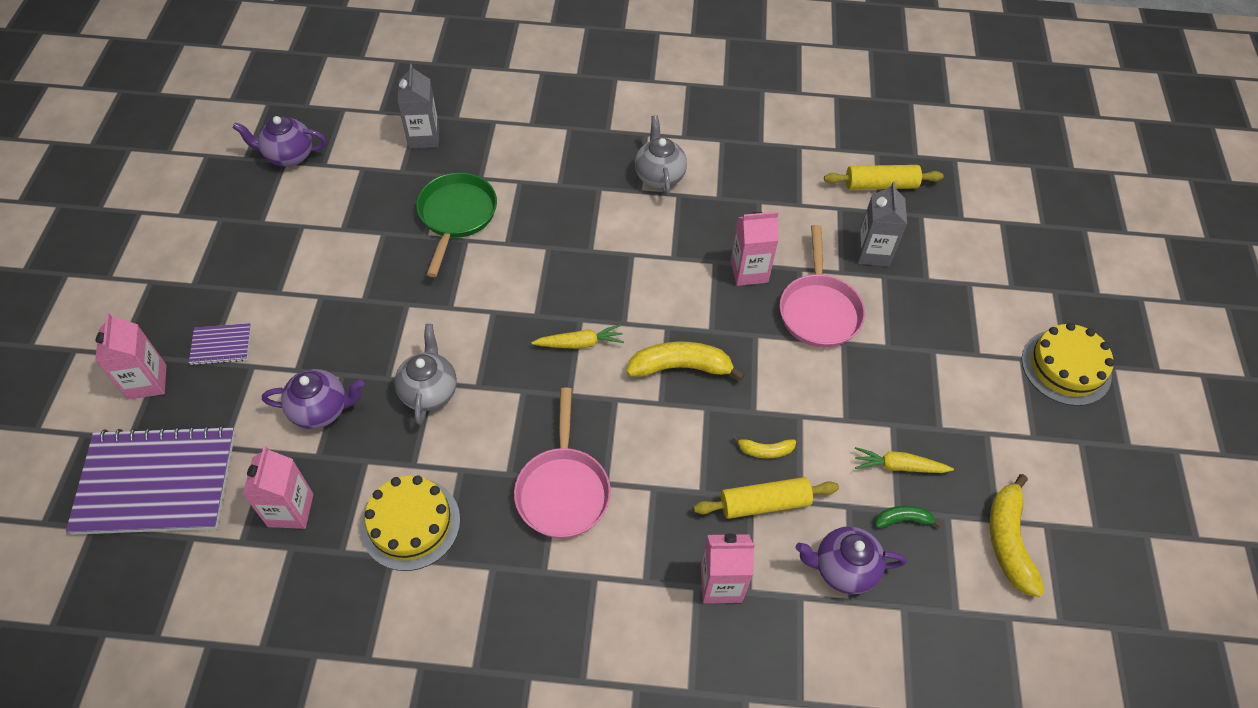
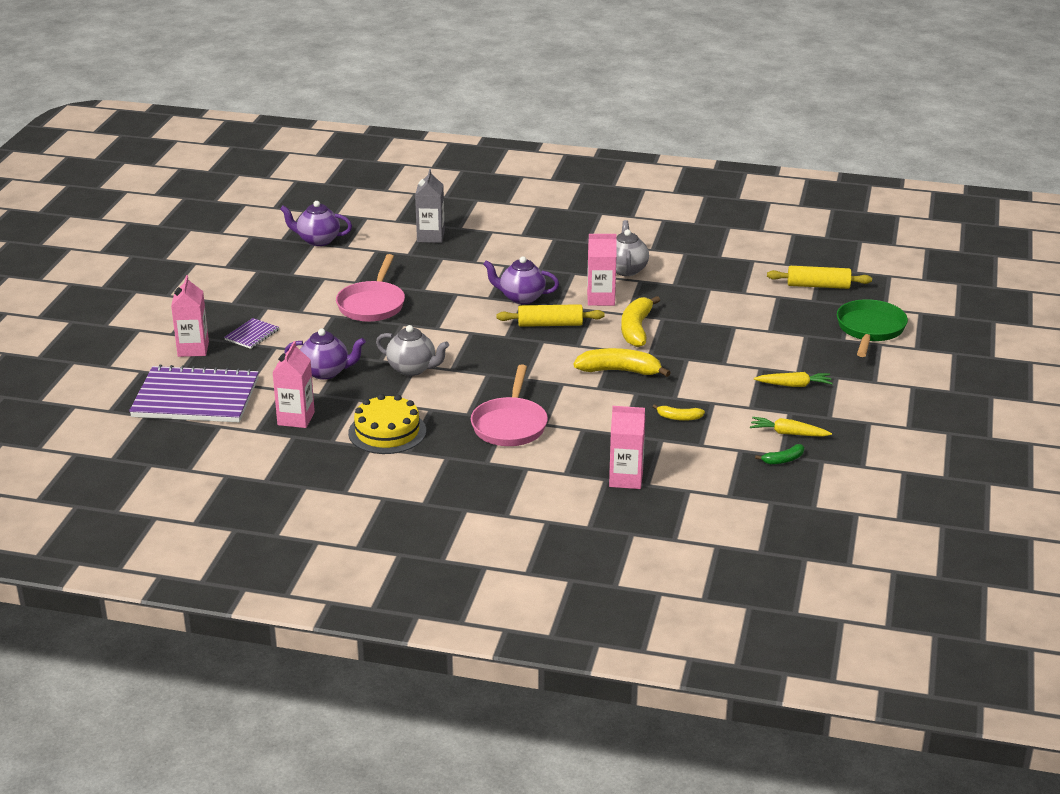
camera: 10 degrees right, 25 degrees down
(221, 345) = (252, 335): purple notebook -> purple notebook turned 60 degrees counterclockwise
(429, 391) = (413, 369): grey teapot -> grey teapot turned 105 degrees clockwise
(456, 216) = (450, 281): green pan -> green pan (870, 329)
(580, 343) = (539, 353): yellow carrot -> yellow carrot (794, 385)
(749, 271) = (690, 325): pink carton -> pink carton (601, 299)
(764, 503) = (671, 443): yellow rolling pin -> yellow rolling pin (550, 324)
(819, 310) = (744, 349): pink pan -> pink pan (372, 304)
(843, 569) = (727, 480): purple teapot -> purple teapot (521, 298)
(873, 252) = (800, 322): grey carton -> none
(903, 519) = (783, 460): green banana -> green banana turned 150 degrees clockwise
(1008, 541) = (868, 477): yellow banana -> yellow banana (636, 329)
(1066, 367) = (949, 393): yellow cake -> none

